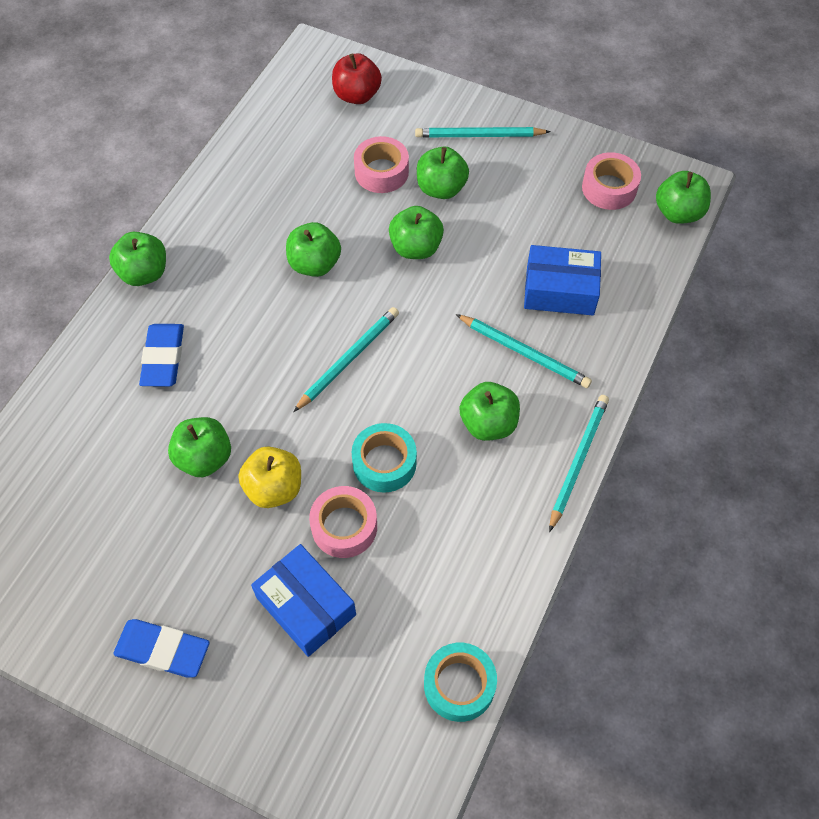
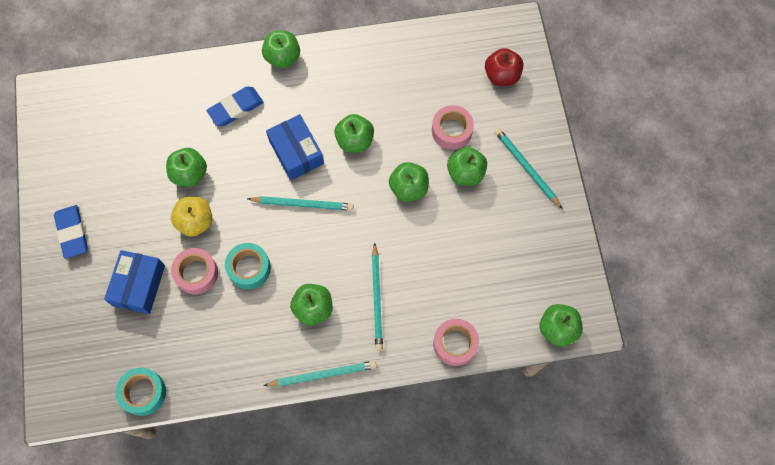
camera: 55 degrees right, 10 degrees up
(560, 290) = (438, 291): blue box -> blue box (296, 152)
(609, 188) = (545, 273): pink tape -> pink tape (455, 344)

